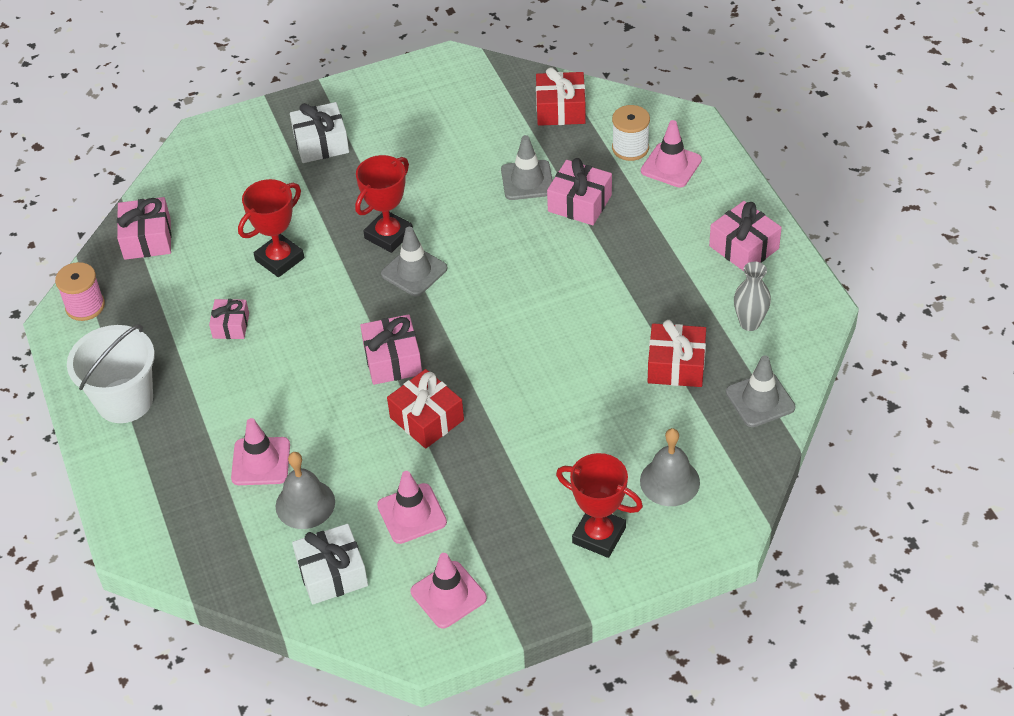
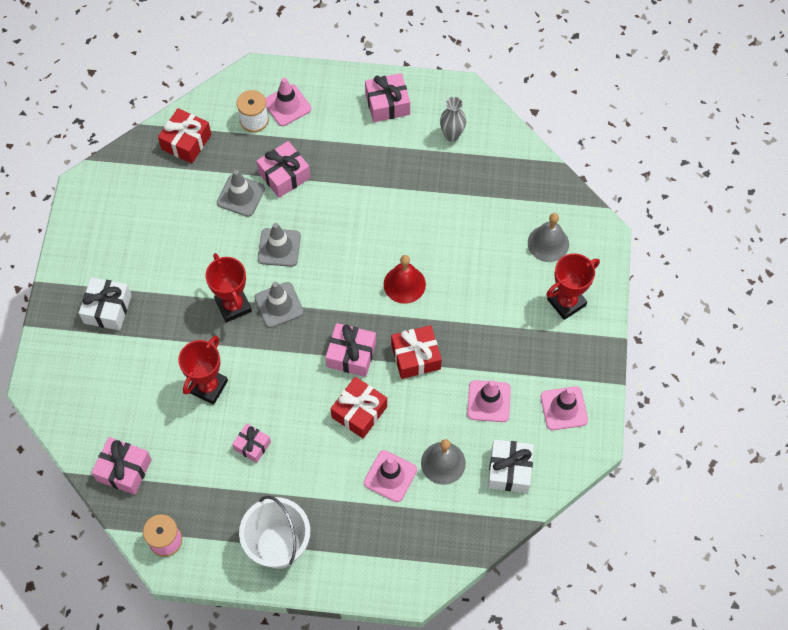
camera: 65 degrees left, 15 degrees up
(279, 259) = (208, 386): red trophy -> red trophy turned 45 degrees clockwise
(515, 367) = (404, 284): none -> red bell
(676, 365) = (460, 193): red gift -> red gift (359, 412)
(760, 400) = (515, 162): grey traffic cone -> grey traffic cone (279, 247)

